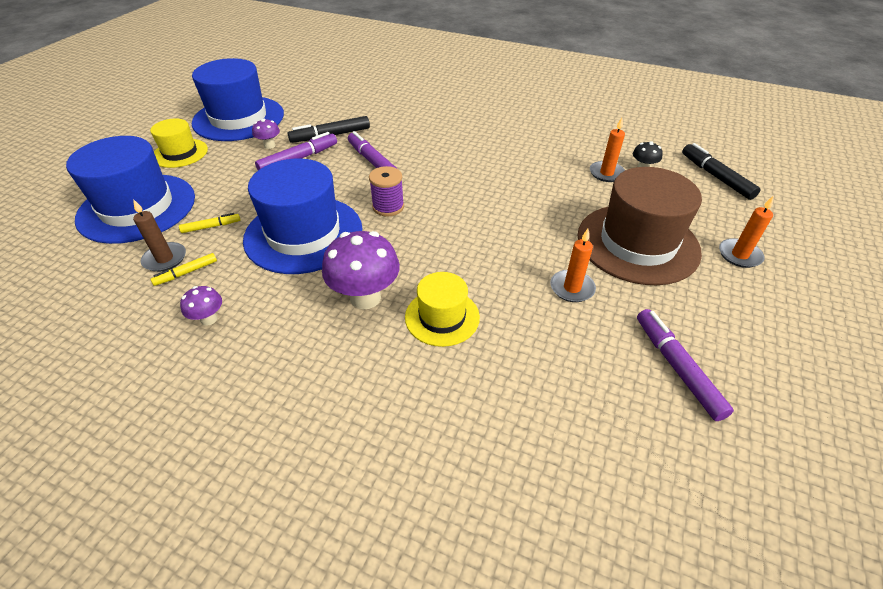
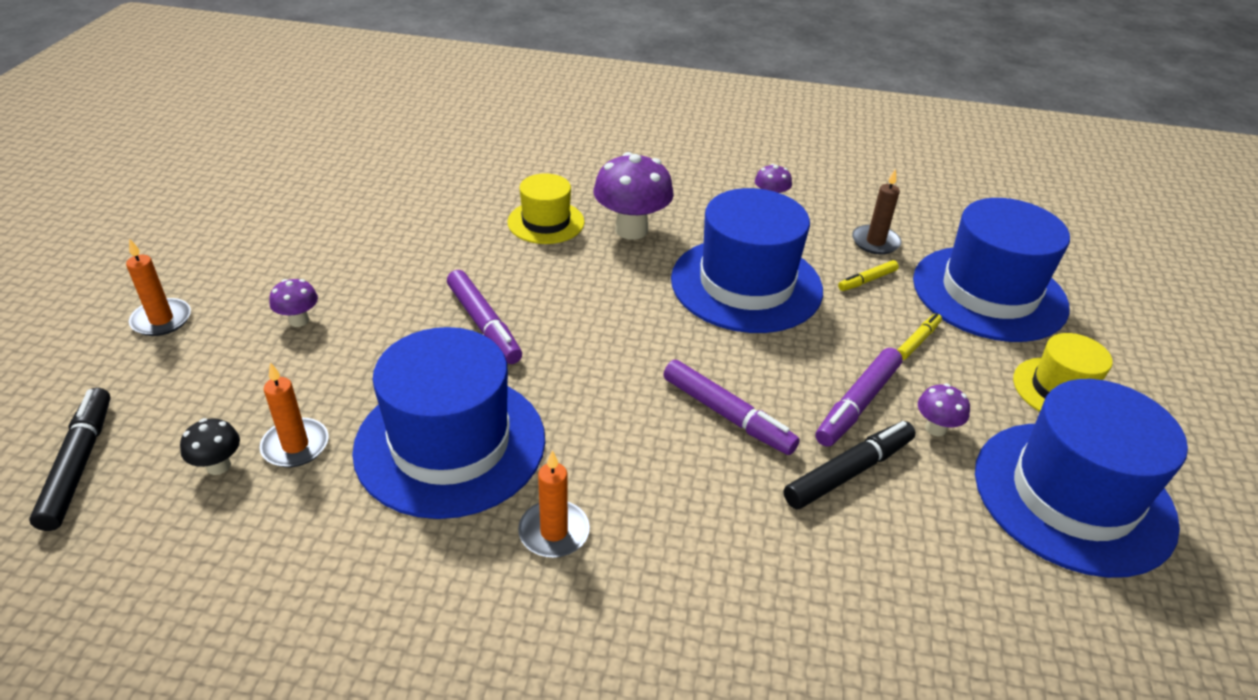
camera: 165 degrees right, 5 degrees down
(187, 273) = (836, 232): yellow marker -> yellow marker (917, 341)
(388, 207) = (658, 333): purple spool -> none
(524, 165) = (450, 444): none -> blue hat
(572, 288) = (403, 260): orange candle -> orange candle (554, 532)
(637, 243) = (299, 320): brown hat -> purple mushroom
(677, 368) = (317, 207): purple marker -> purple marker (483, 324)
(716, 177) = (78, 465): black marker -> black marker turned 150 degrees counterclockwise

